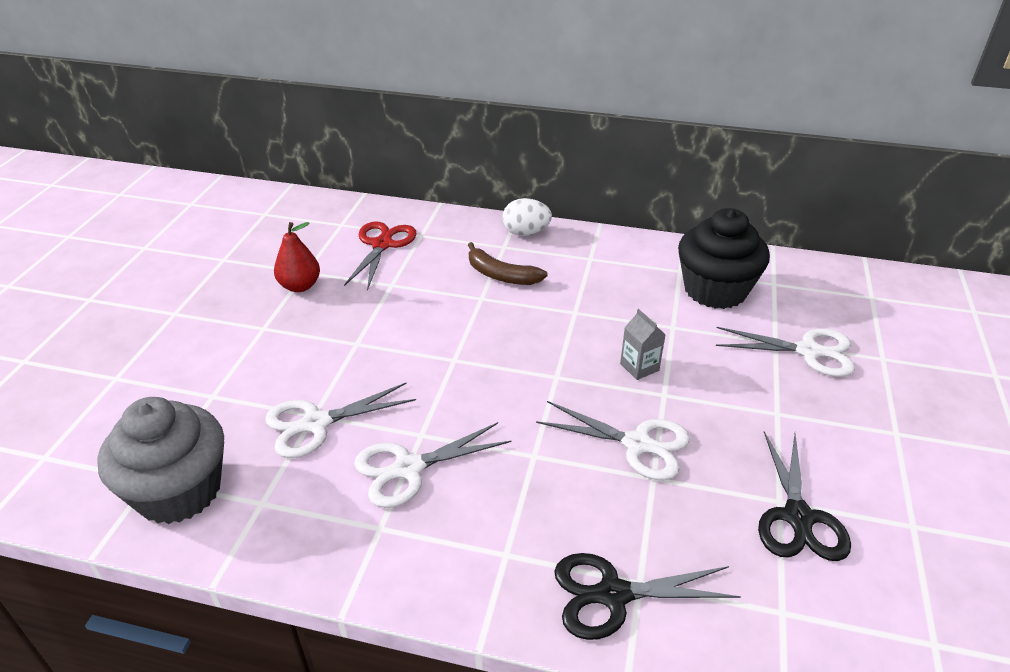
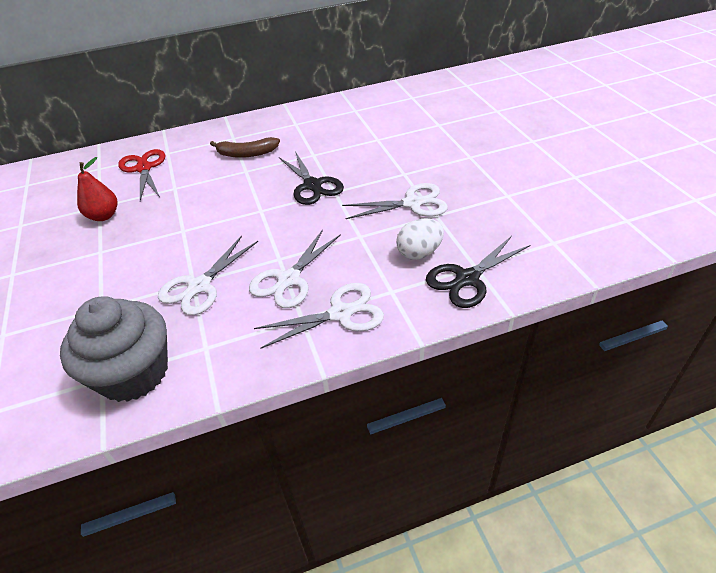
camera: 30 degrees left, 5 degrees up
(526, 232) = (240, 125): white egg -> white egg (419, 253)
(639, 367) = (378, 166): grey carton -> none
(715, 290) = (384, 112): black cupcake -> none
(798, 517) = (522, 198): black scissors -> black scissors (312, 185)
(808, 351) = (459, 122): white scissors -> white scissors (341, 313)

